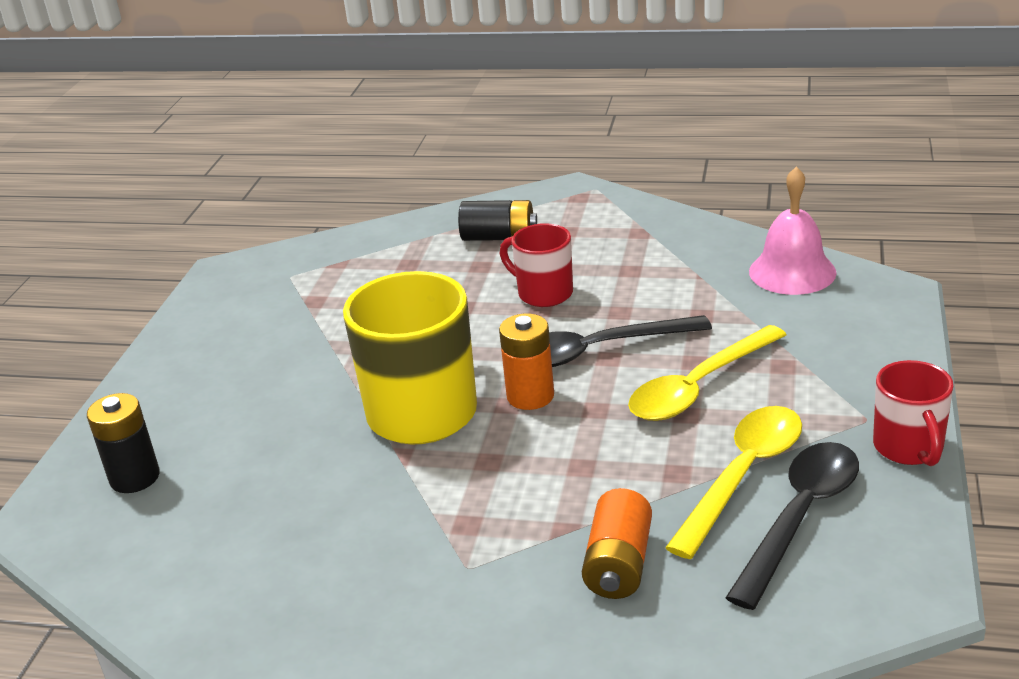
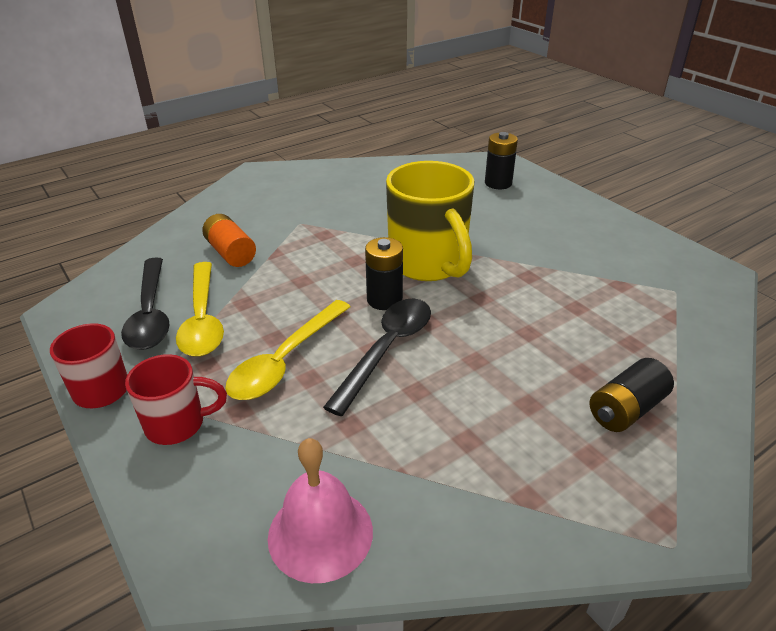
camera: 130 degrees right, 5 degrees up
(530, 396) = (384, 300): orange battery -> black battery
(543, 293) = (495, 374): red mug -> red mug (178, 424)
(699, 386) = (285, 360): yellow spoon -> yellow spoon turned 150 degrees counterclockwise

